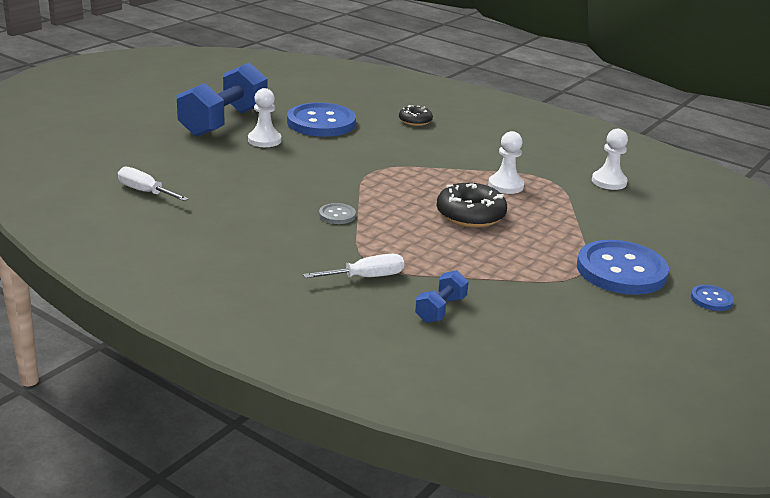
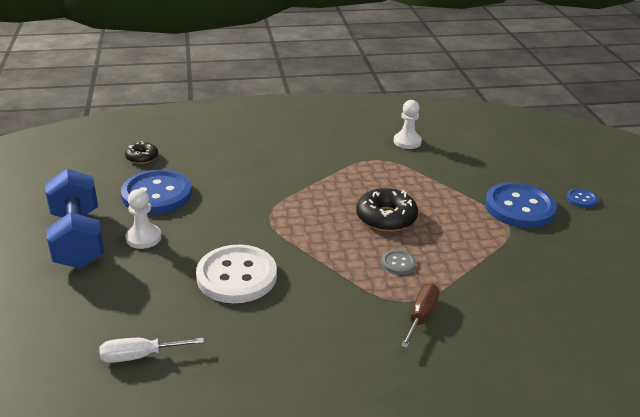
camera: 45 degrees left, 5 degrees up
(282, 188) = (236, 276): none -> white button
(337, 215) = (314, 275): grey button -> grey button (398, 263)
(366, 277) = (421, 316): white screwdriver -> brown screwdriver
(415, 121) = (219, 155): black donut -> black donut (142, 157)
(440, 309) = (498, 308): blue dumbbell -> none
(505, 185) = (364, 179): white pawn -> none

